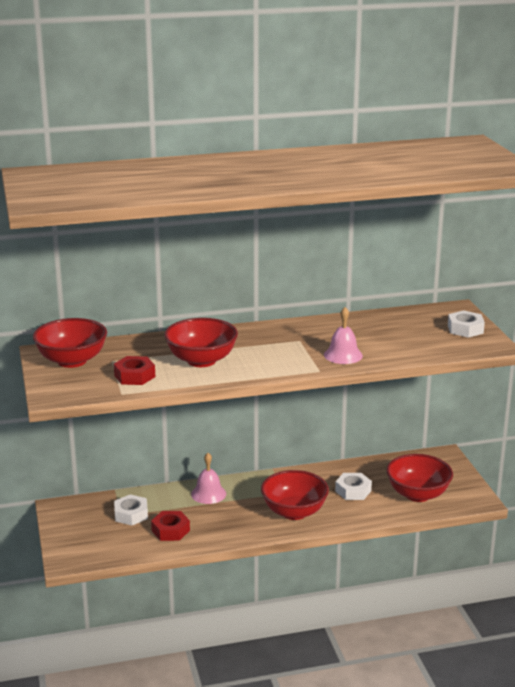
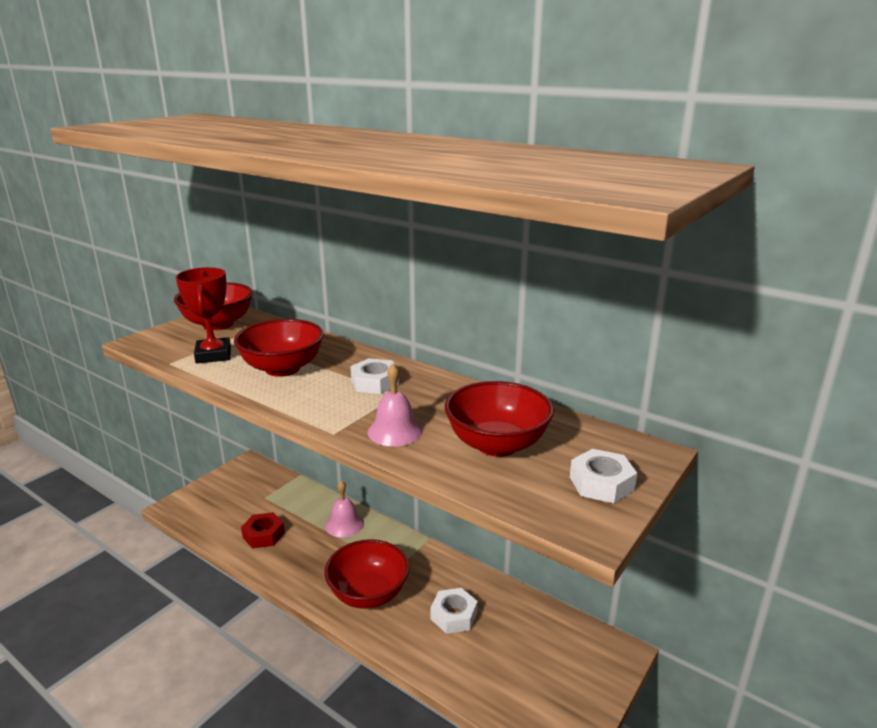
camera: 50 degrees right, 0 degrees up
(131, 514) = (269, 502): white nut -> white nut (375, 383)
(134, 376) = (213, 355): red nut -> red trophy
(418, 494) = (508, 675): red bowl -> red bowl (497, 444)

